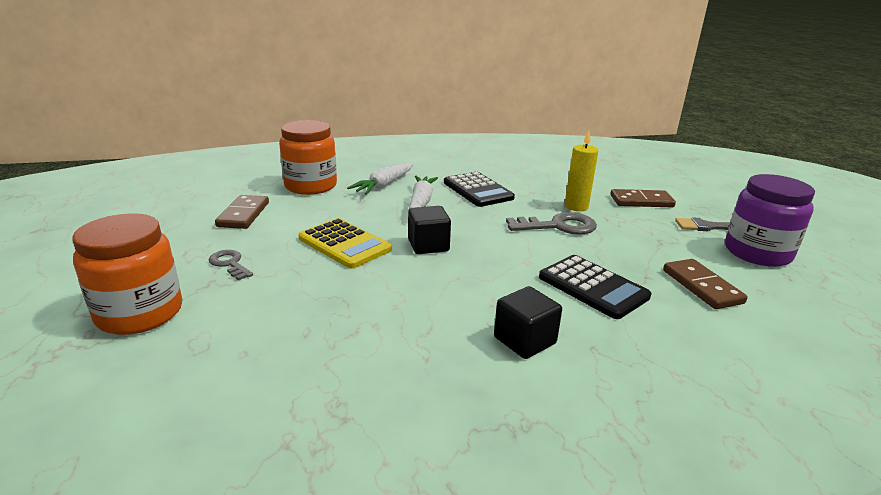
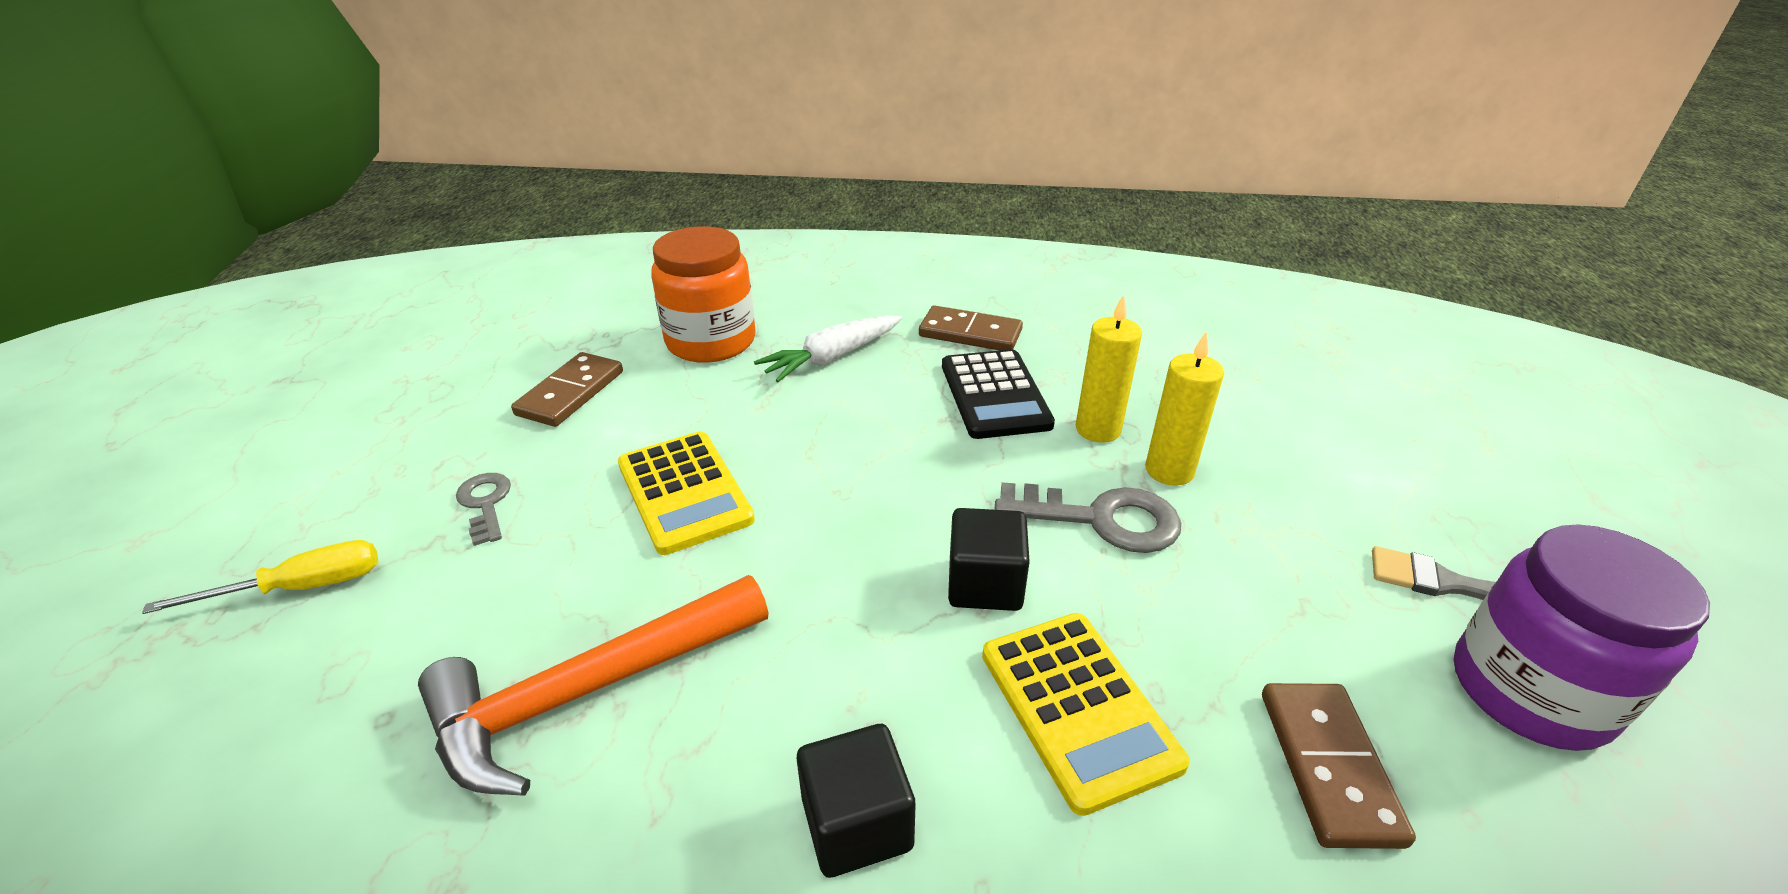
camera: 20 degrees right, 10 degrees up
(140, 313) = (302, 587): orange jar -> yellow screwdriver
(353, 322) = (588, 691): none -> orange hammer
(421, 202) = (873, 409): white carrot -> none
(428, 245) = (823, 523): black cube -> black cube (985, 584)
(535, 197) = (1098, 429): none -> yellow candle
(592, 287) = (1078, 708): black calculator -> yellow calculator
(641, 201) = (1324, 479): brown domino -> brown domino (970, 333)

